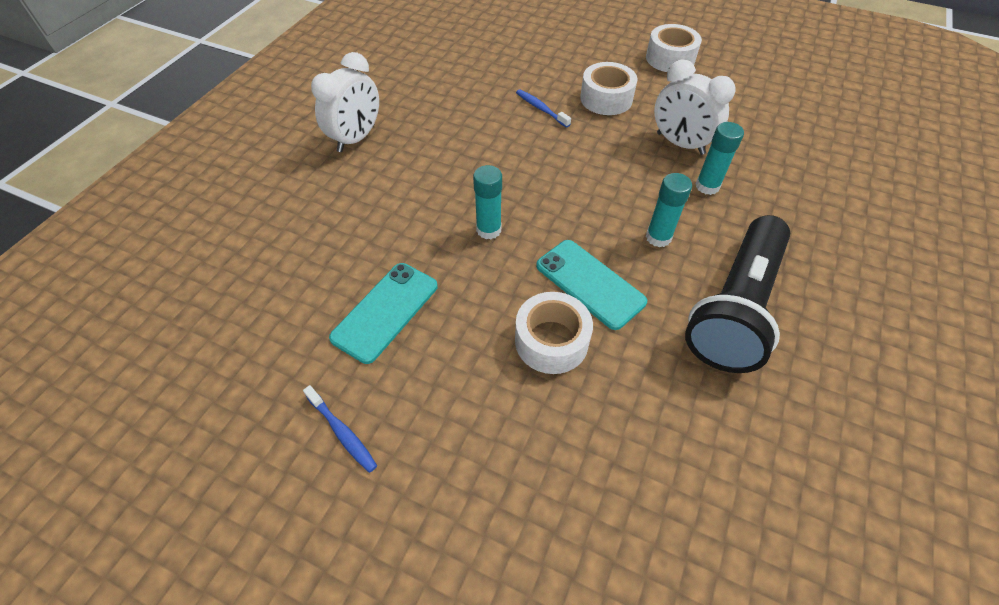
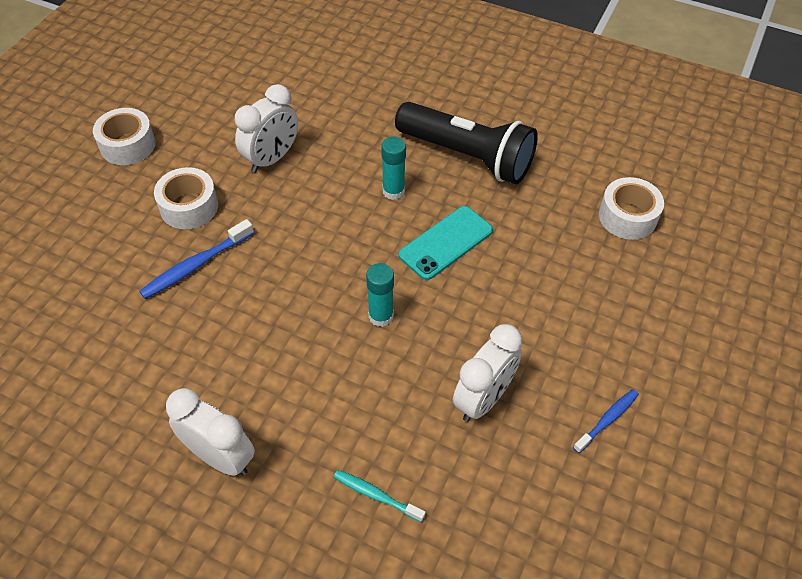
camera: 90 degrees left, 0 degrees up
(301, 230) = (376, 495): none -> turquoise toothbrush
(385, 311) = (483, 399): turquoise phone -> white clock
(541, 109) = (196, 265): blue toothbrush -> blue toothbrush, size x1.53
(551, 341) = (506, 273): white tape -> white tape (627, 217)
(707, 186) = (332, 149): turquoise glue stick -> none

